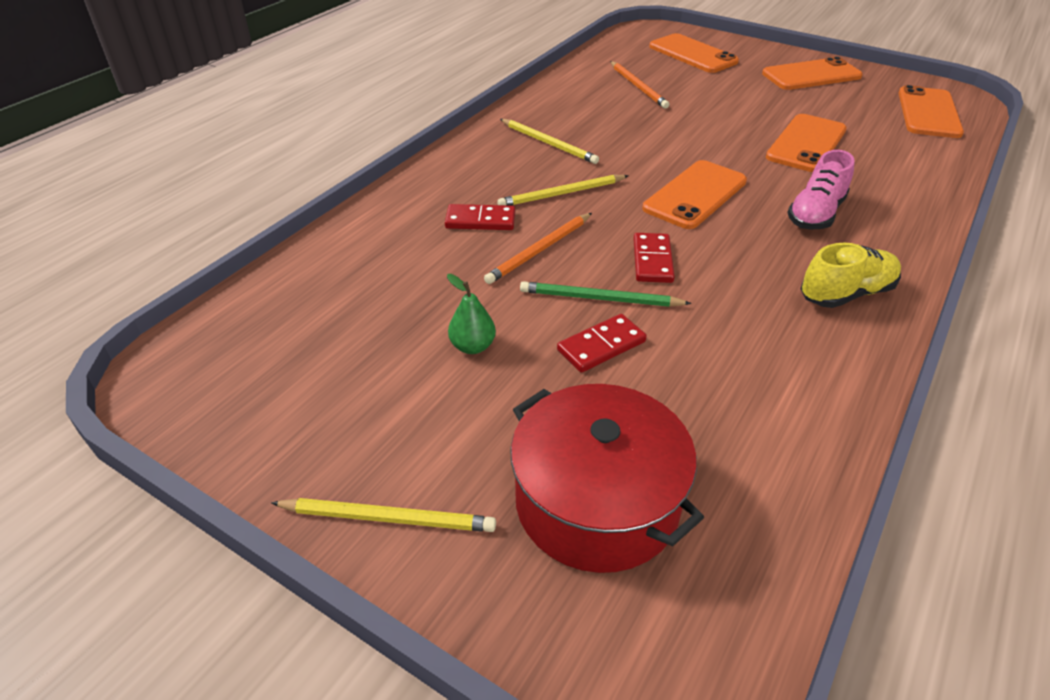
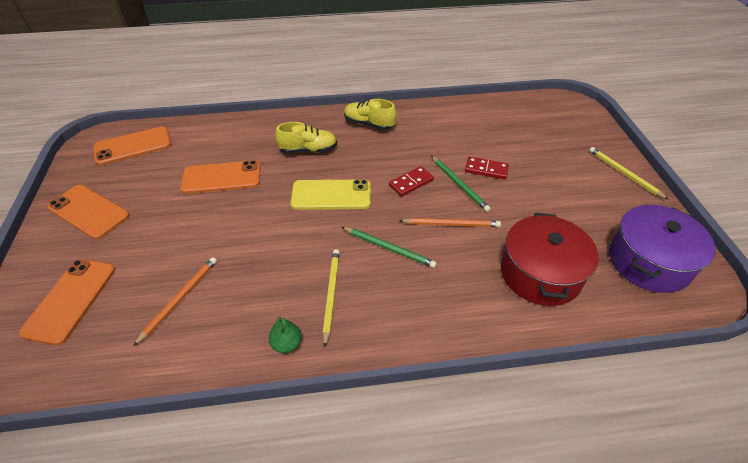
camera: 130 degrees left, 5 degrees up
(259, 367) = (649, 261): none -> purple pot
(472, 346) = (538, 204): green pear -> green pear (286, 344)
(480, 220) = (456, 265): red domino -> none
(561, 194) = (389, 248): yellow pencil -> green pencil
(597, 502) = (550, 137): red pot -> red pot (540, 273)
(695, 195) = (331, 195): orange phone -> yellow phone
(815, 214) = (308, 150): pink shoe -> yellow shoe

